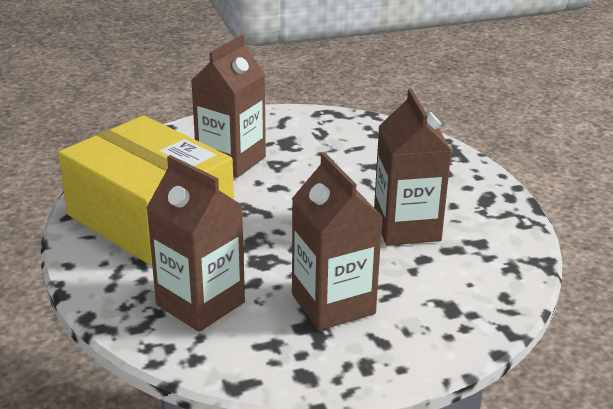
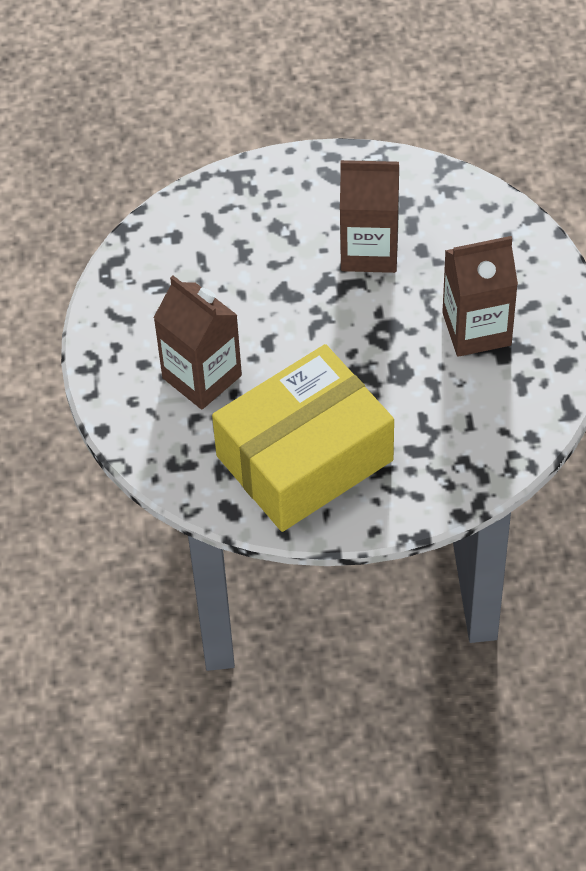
camera: 75 degrees left, 25 degrees up
(200, 303) = (457, 426): brown carton -> none

